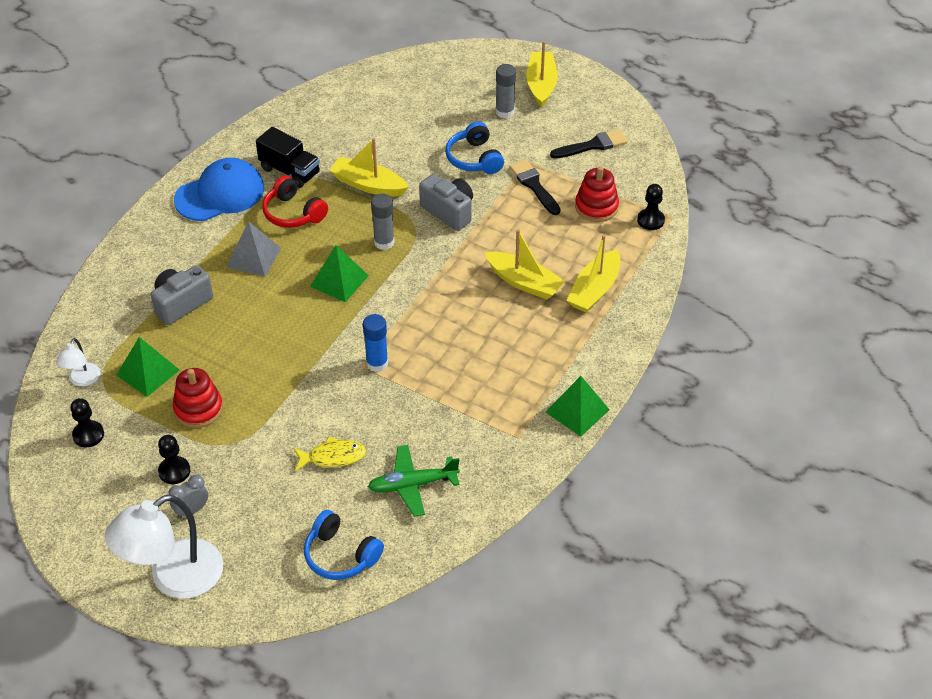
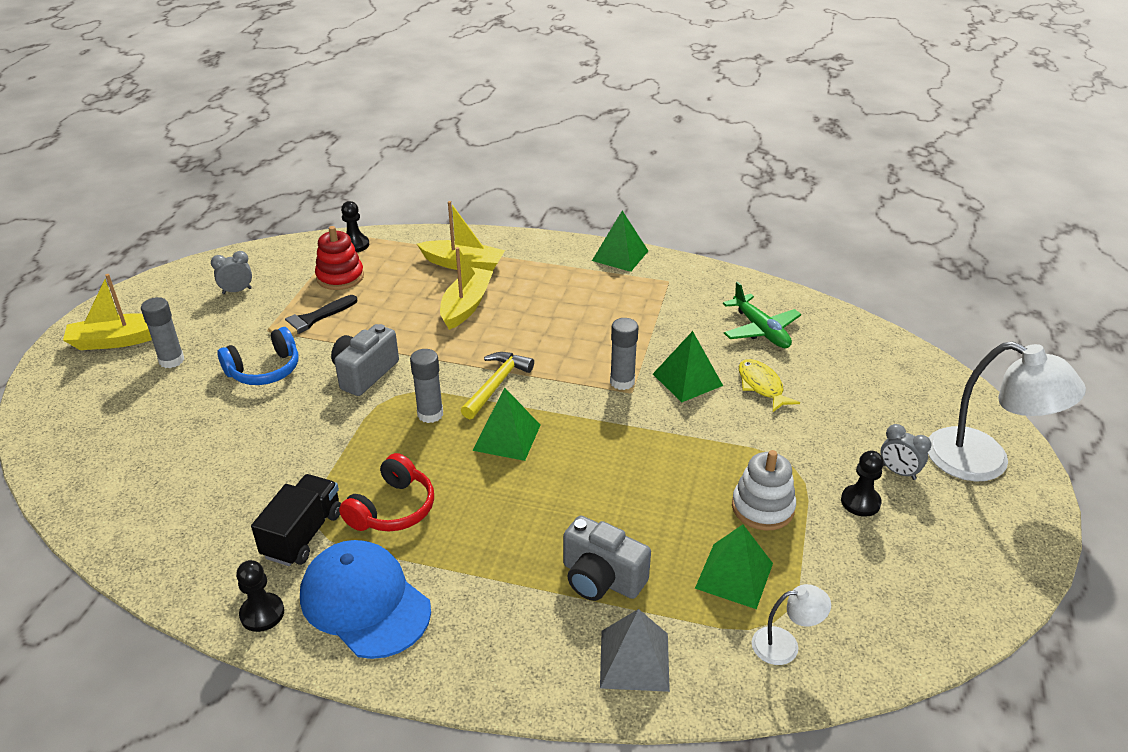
camera: 105 degrees left, 10 degrees down
(88, 435) = (865, 603): black pawn -> black pawn (262, 613)
(198, 409) = (762, 507): red stacking toy -> white stacking toy
(253, 257) = (489, 527): grey pyramid -> grey pyramid (634, 660)
(340, 555) = (868, 357): blue headphones -> none
(362, 407) = (687, 379): none -> green pyramid
(368, 185) = (324, 449): yellow boat -> none
(377, 363) = (622, 382): blue glue stick -> grey glue stick
(405, 285) = (496, 384): none -> yellow hammer
(592, 145) = (237, 291): black brush -> grey clock

